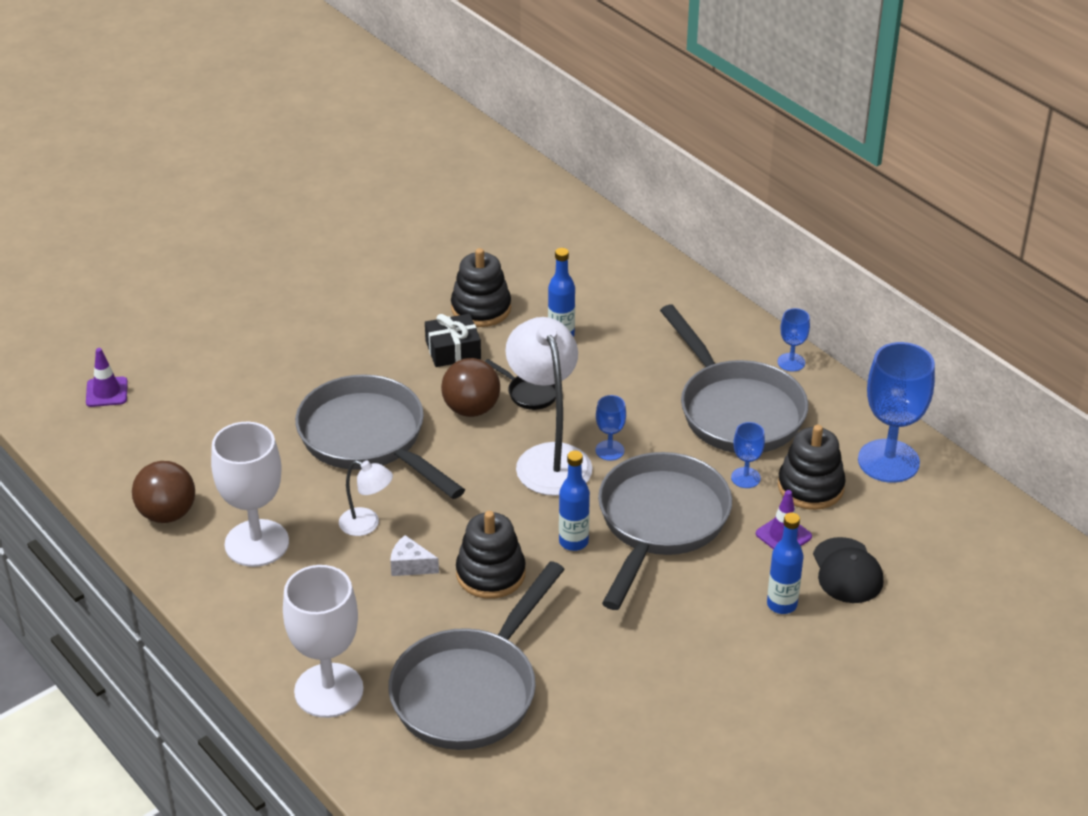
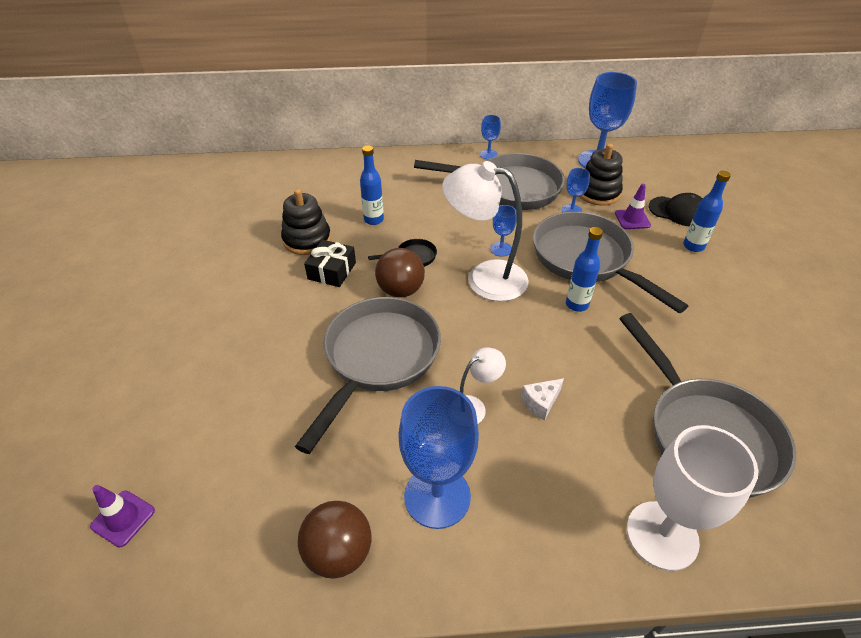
camera: 55 degrees left, 5 degrees up
(257, 543) = (437, 496): white goblet -> blue goblet
(368, 439) = (378, 359): grey pan -> grey pan turned 120 degrees clockwise
(490, 574) = (581, 361): black stacking toy -> none

